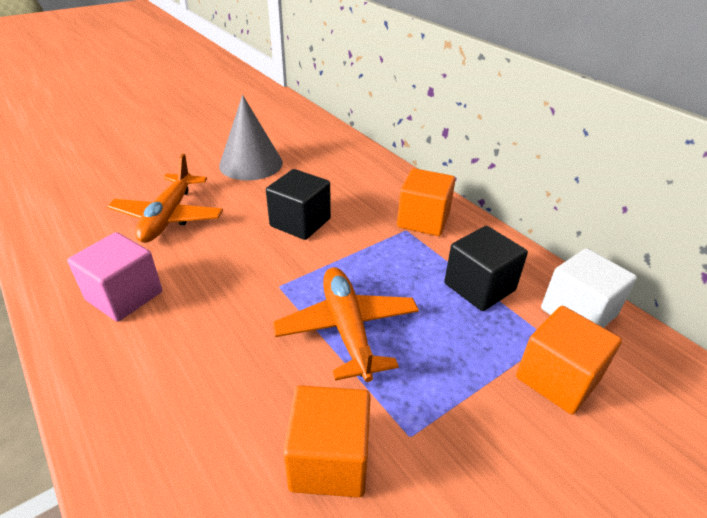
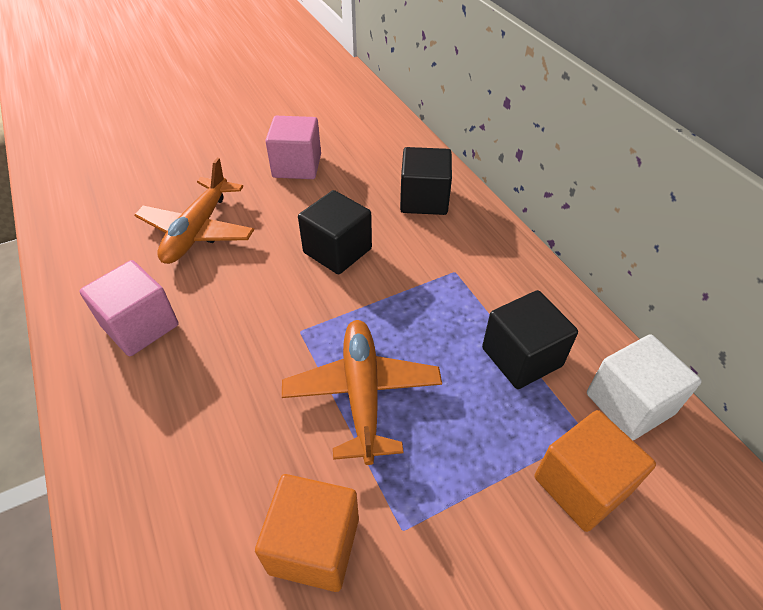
camera: 10 degrees right, 10 degrees up
(251, 164) = (297, 166): grey cone -> pink cube
(367, 180) = (424, 200): none -> black cube
(423, 220) = (477, 260): orange cube -> none

